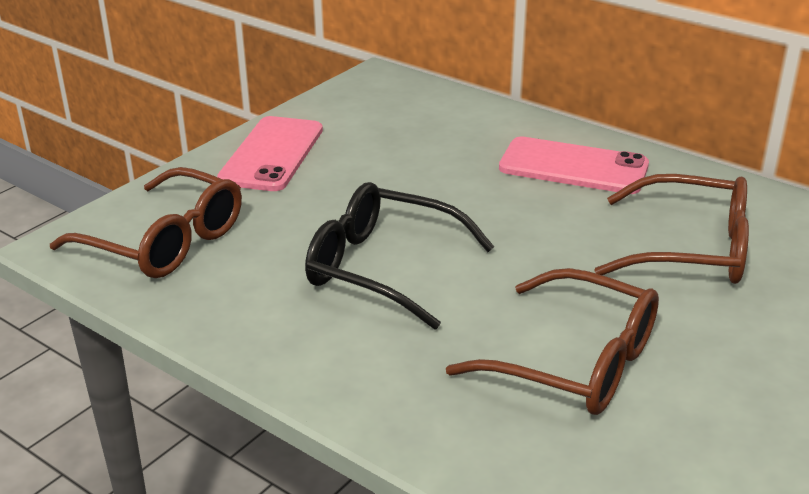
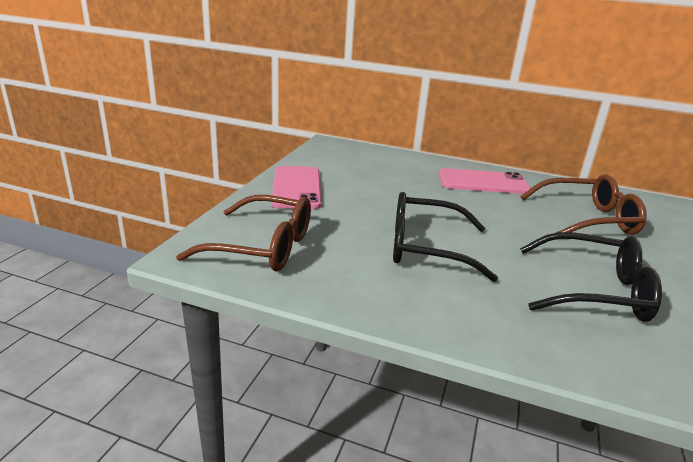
camera: 20 degrees left, 5 degrees down
(575, 362) = (594, 291): brown glasses -> black glasses

